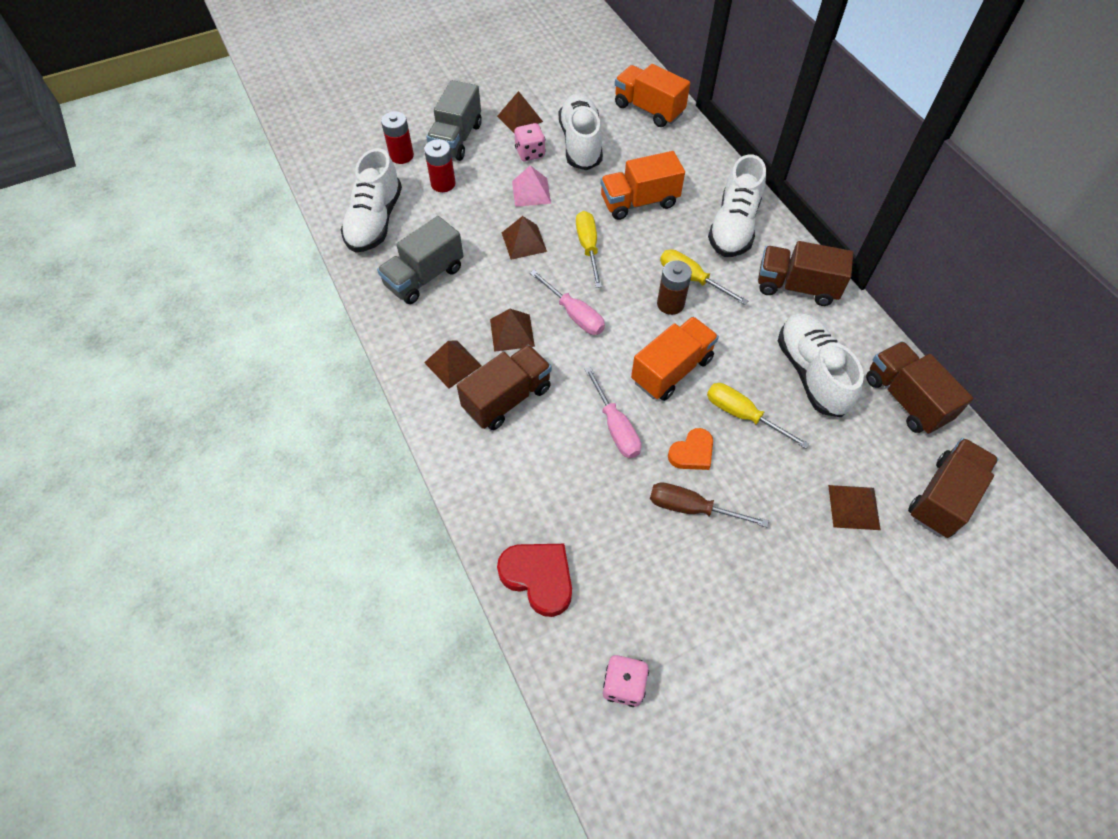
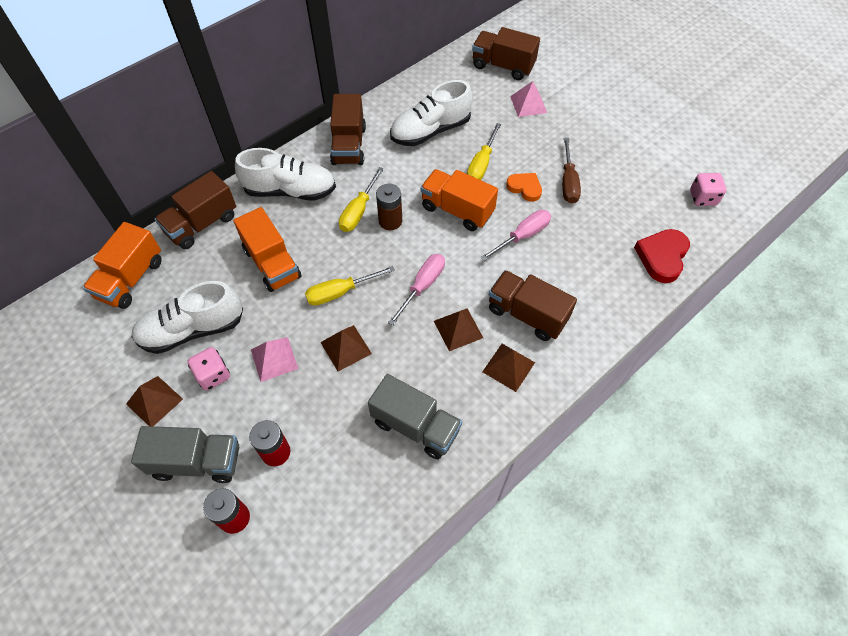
camera: 105 degrees left, 0 degrees up
(375, 221) = (349, 508): white shoe -> none
(854, 507) = (528, 104): brown pyramid -> pink pyramid
(905, 399) = (434, 84): brown truck -> brown truck (202, 224)

